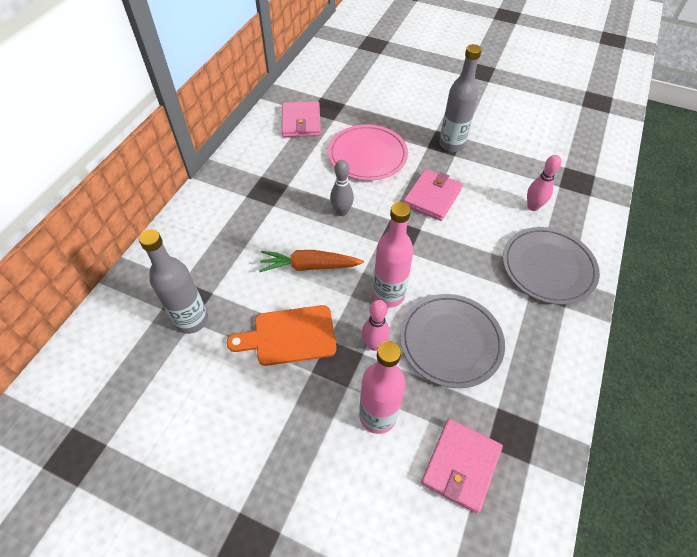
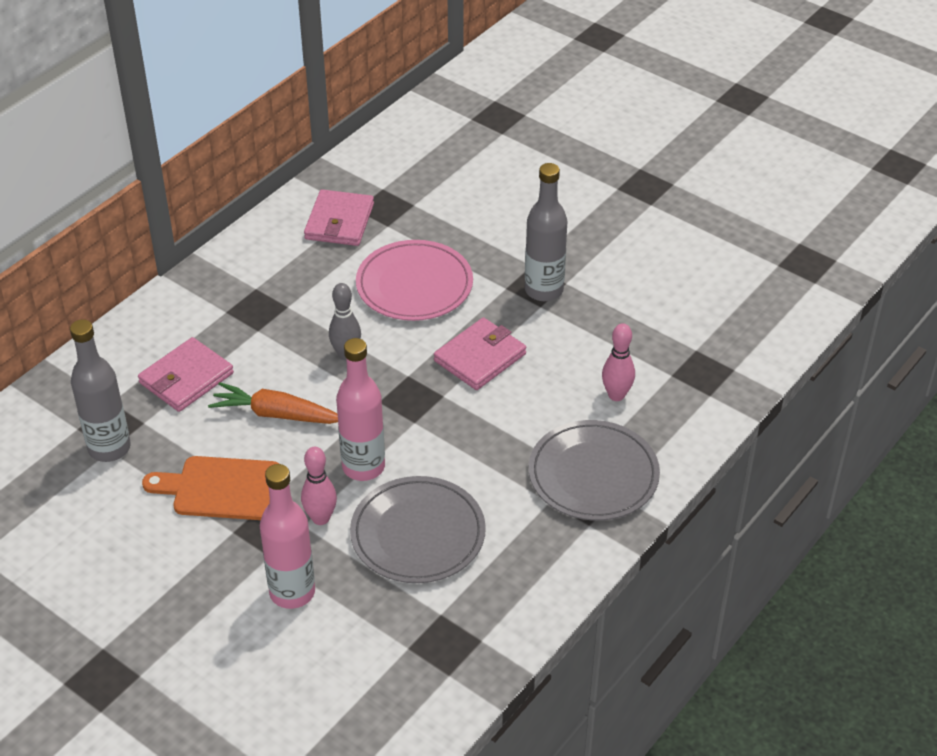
camera: 15 degrees right, 10 degrees down
(461, 465) = (367, 659): pink wallet -> pink wallet (186, 378)

